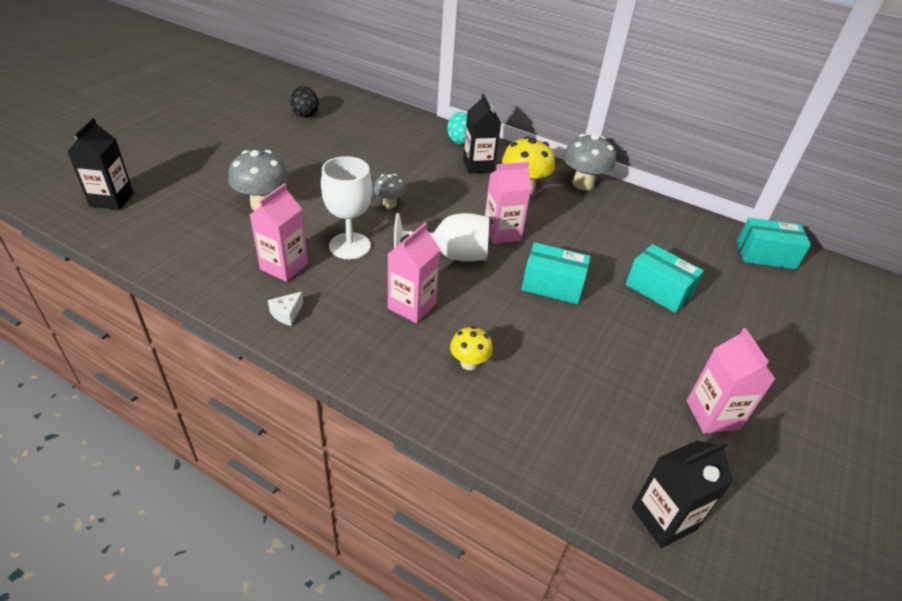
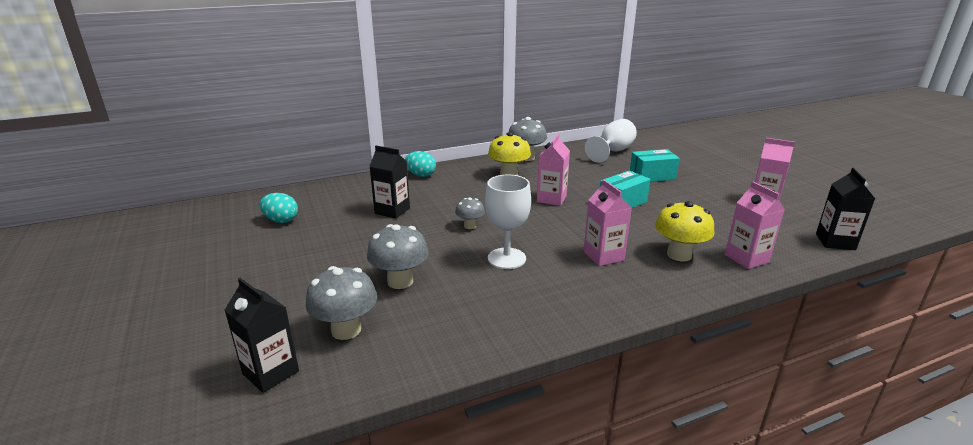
camera: 50 degrees left, 15 degrees down
(179, 208) = (346, 330): none -> grey mushroom
(284, 266) = (504, 296): pink carton -> pink carton (746, 258)
(287, 313) = (568, 312): white cheese -> none
(305, 114) = (281, 220): black egg -> turquoise egg
(451, 255) = (558, 223): white goblet -> white goblet (612, 151)
(469, 363) = (679, 255): yellow mushroom -> yellow mushroom, size x1.72
(478, 166) = (462, 180): black carton -> black carton (392, 211)
(765, 255) = (644, 141): turquoise box -> none

